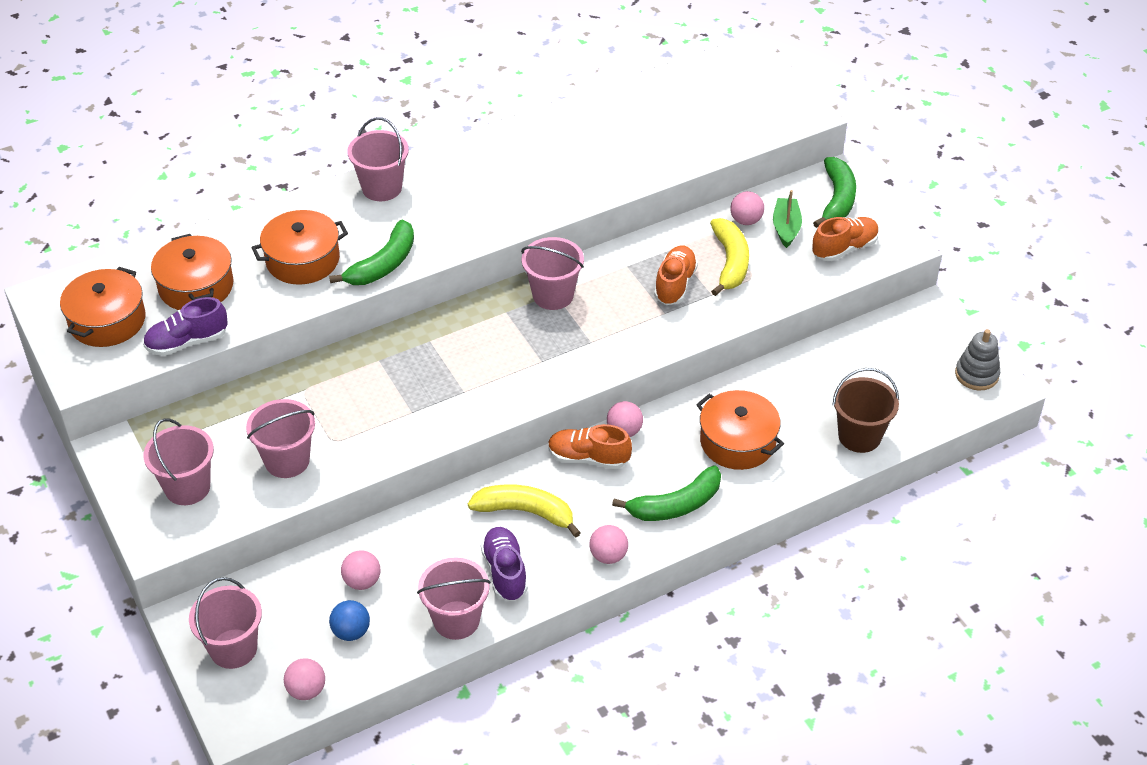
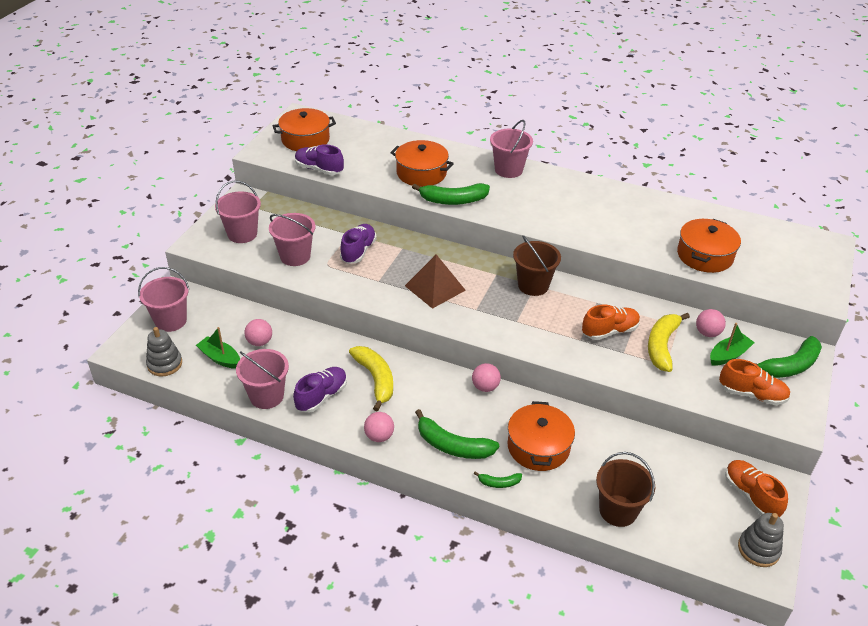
camera: 50 degrees right, 5 degrees down
(196, 286) = (360, 152): orange pot -> orange pot (704, 255)
(306, 690) = (165, 364): pink ball -> grey stacking toy
(341, 400) = (358, 251): none -> purple shoe
(351, 632) = (220, 358): blue ball -> green boat
(473, 373) = (435, 288): none -> brown pyramid
(553, 295) = (533, 285): pink bucket -> brown bucket
(588, 458) = (446, 383): orange shoe -> orange shoe (751, 495)
(730, 262) = (662, 346): yellow banana -> yellow banana turned 150 degrees clockwise
(753, 499) = (499, 483): none -> green banana

